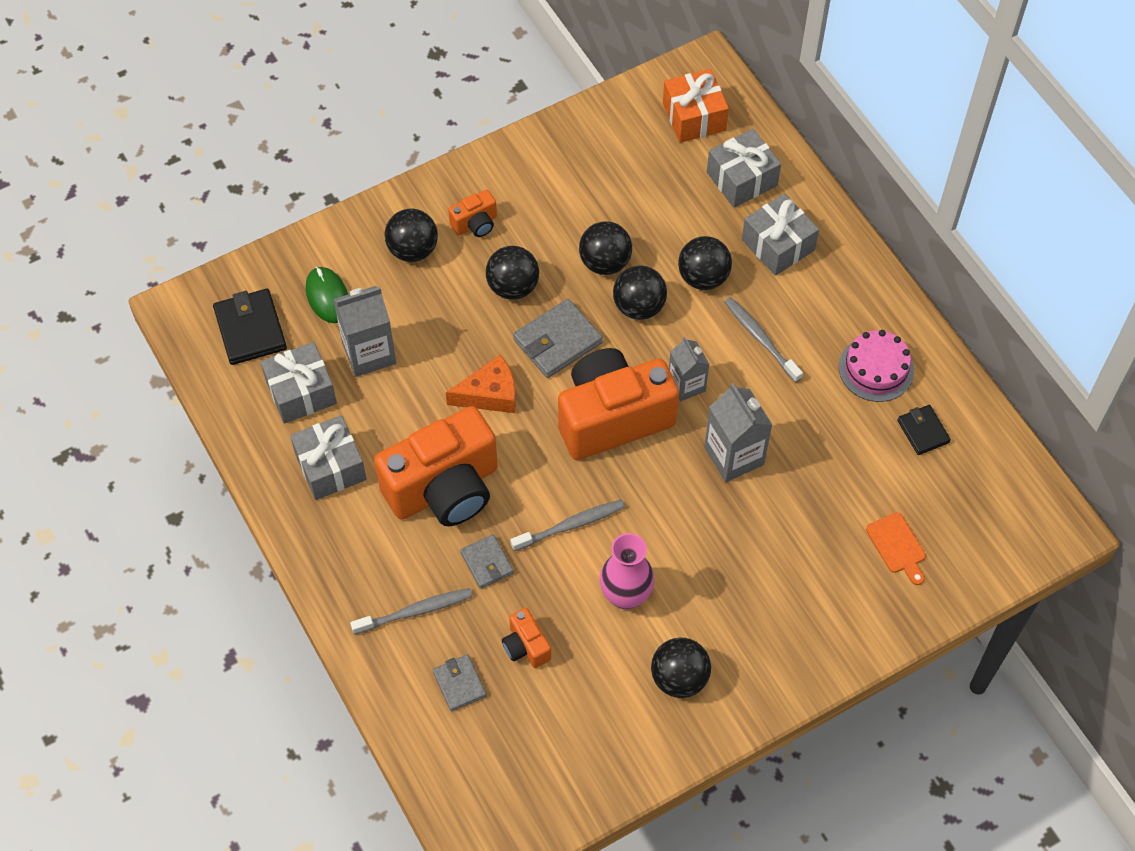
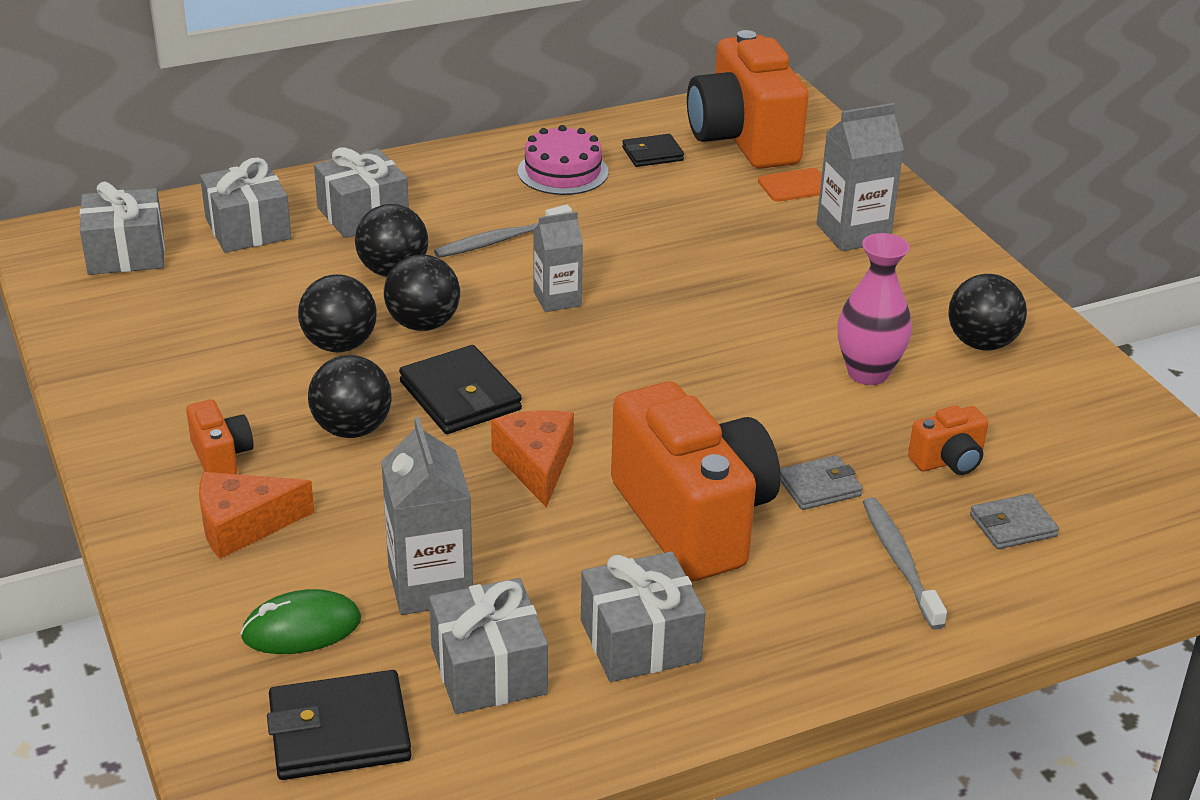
camera: 85 degrees left, 25 degrees down
(413, 250) = (243, 525): black ball -> orange cheese
(557, 341) = (460, 396): grey wallet -> black wallet
(570, 525) = (762, 409): grey toothbrush -> none
(612, 418) = (596, 360): orange camera -> orange camera (743, 140)
(694, 117) = (126, 253): orange gift -> grey gift
(734, 456) = (668, 275): grey carton -> grey carton (853, 233)

